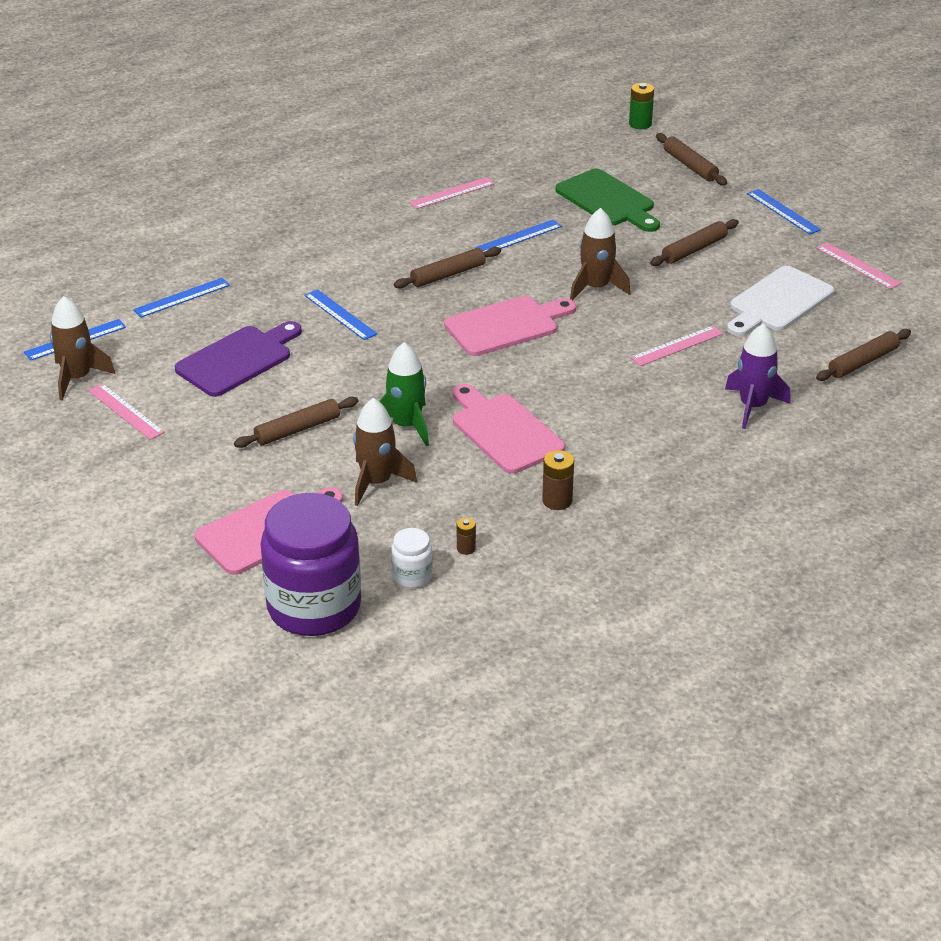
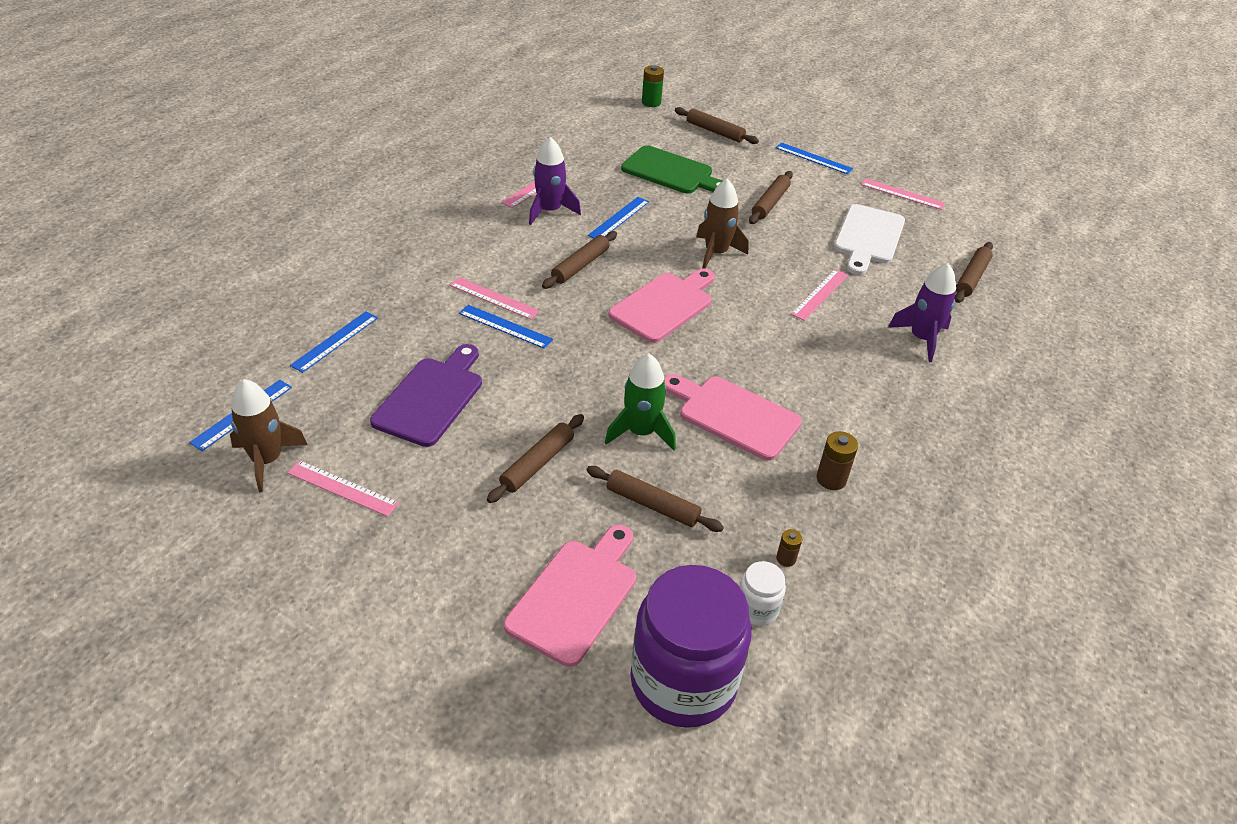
camera: 25 degrees left, 5 degrees up
(345, 288) = (494, 298): none -> pink ruler
(376, 482) = (652, 505): brown rocket -> brown rolling pin
(452, 218) = (549, 211): none -> purple rocket

